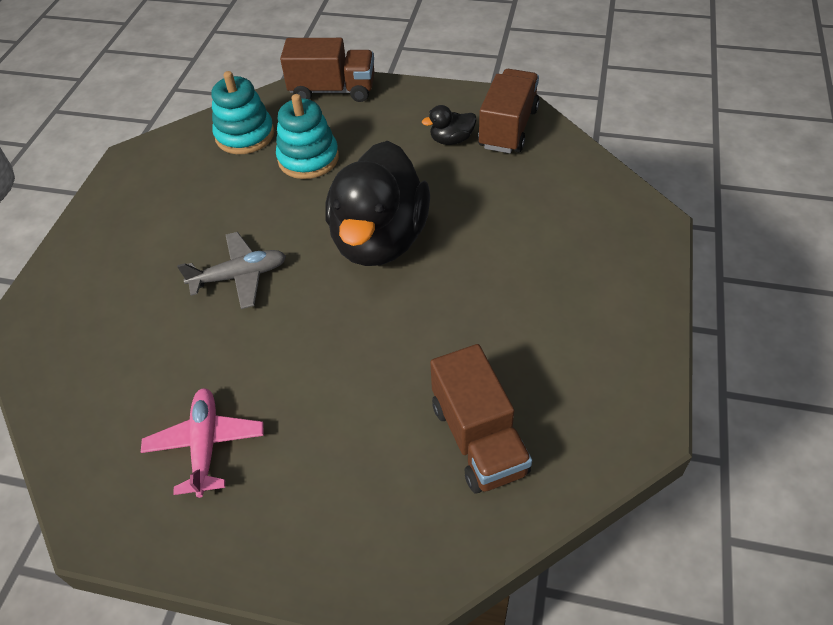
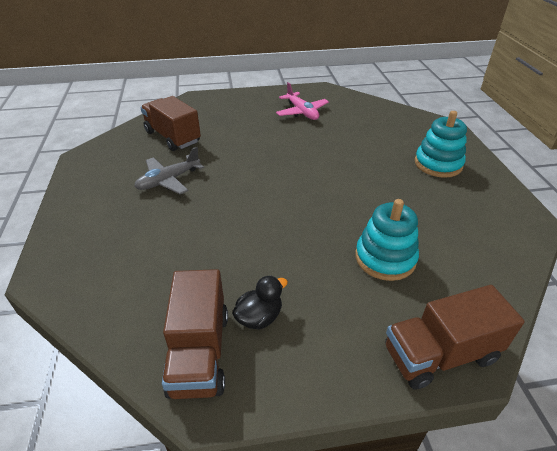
camera: 155 degrees right, 10 degrees down
(239, 276) = (353, 168): grey plane -> grey plane (168, 180)
(245, 135) = (467, 266): turquoise stacking toy -> turquoise stacking toy (438, 164)
(380, 239) = (275, 209): black duck -> none

